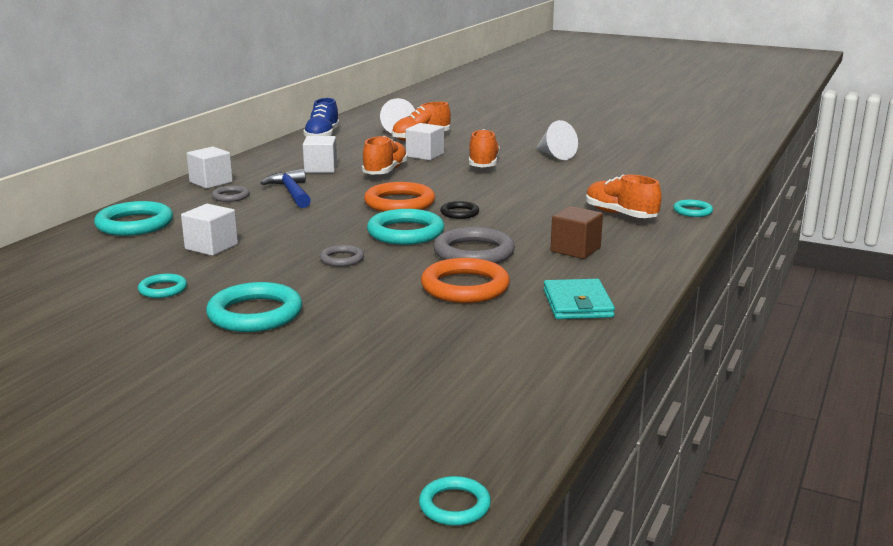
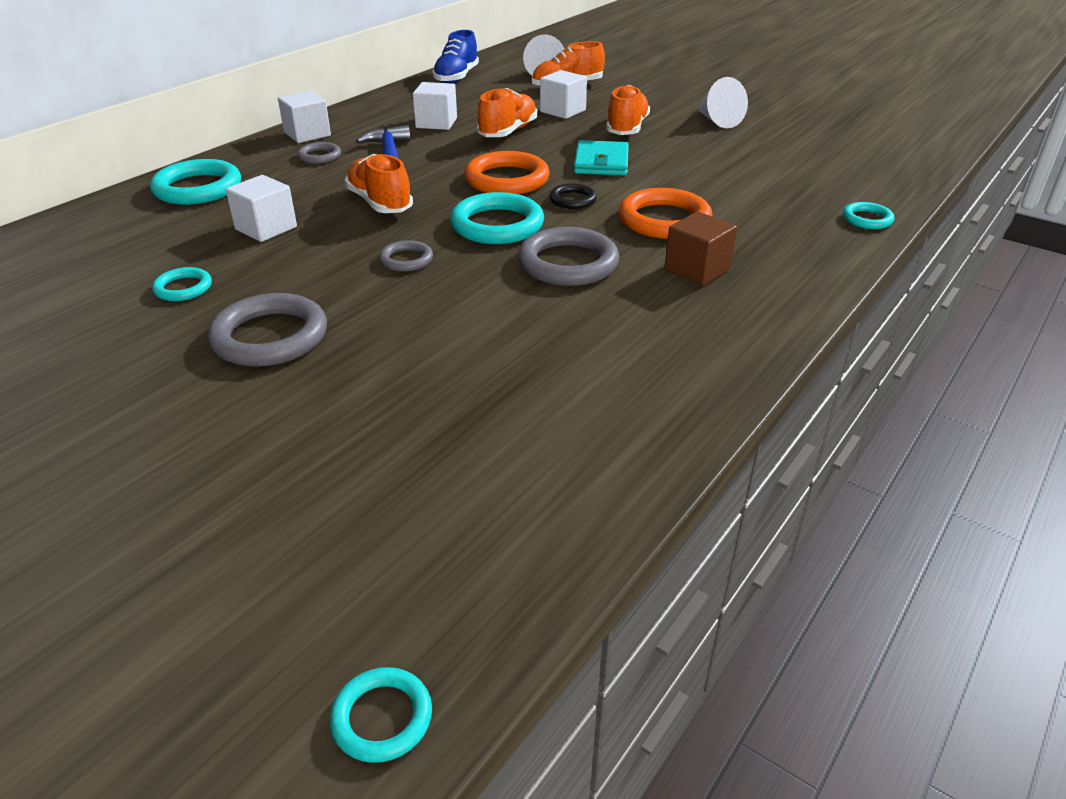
camera: 10 degrees right, 15 degrees up
(255, 314) = (270, 337): turquoise ring -> grey ring
(465, 287) = (538, 318): orange ring -> orange ring (664, 220)
(577, 303) = (671, 360): turquoise wallet -> turquoise wallet (601, 162)
(620, 214) = (771, 217): orange shoe -> orange shoe (380, 203)

